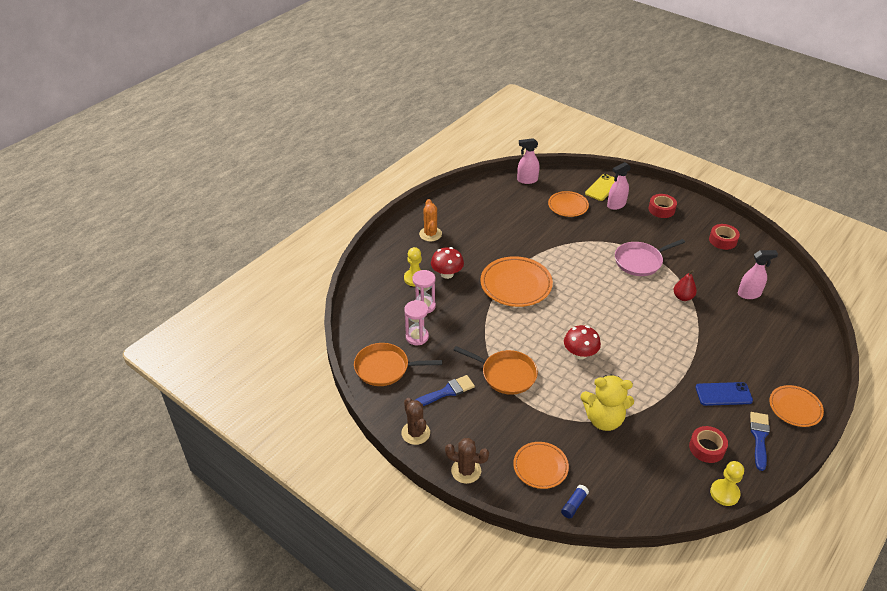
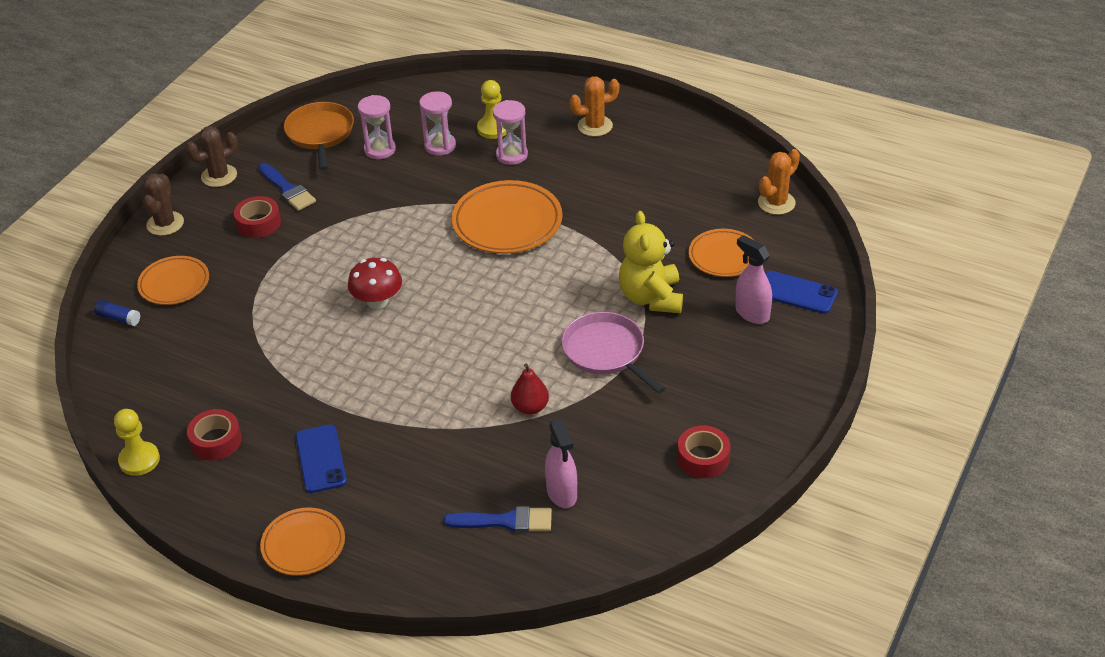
camera: 80 degrees right, 0 degrees up
(447, 274) = (512, 155): red mushroom -> pink hourglass
(506, 374) = (325, 236): orange pan -> none
(527, 180) = (776, 203): pink spray bottle -> orange cactus
(602, 187) = (797, 293): yellow phone -> blue phone
(604, 419) = (257, 334): yellow teddy bear -> yellow teddy bear (651, 298)
(661, 209) = (763, 372): red tape -> red tape (258, 223)
(759, 437) = (240, 499): blue brush -> blue brush (505, 521)

